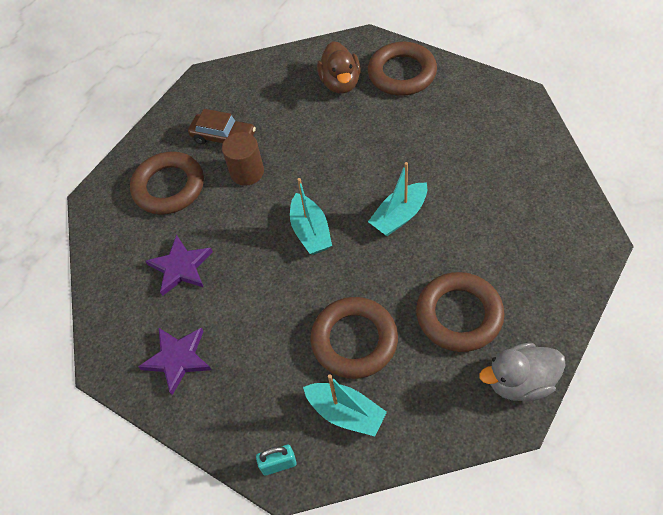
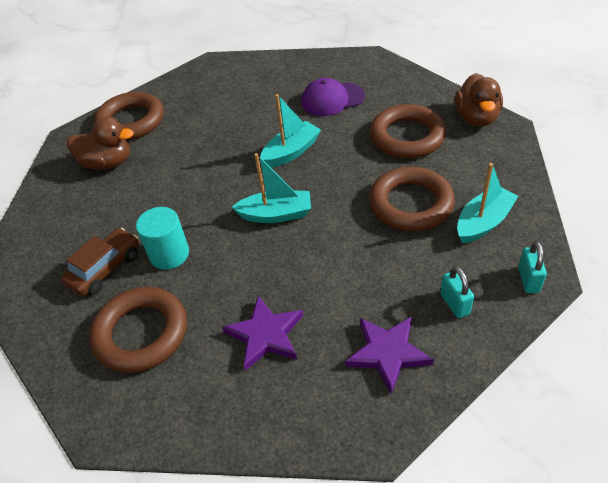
camera: 75 degrees left, 10 degrees down
(237, 402) = (454, 304): none -> turquoise padlock
(247, 172) = (169, 254): brown cylinder -> turquoise cylinder
(399, 216) = (291, 152): turquoise boat -> turquoise boat turned 105 degrees counterclockwise
(500, 226) = (332, 99): none -> purple cap
(519, 381) = (476, 118): grey duck -> brown duck

